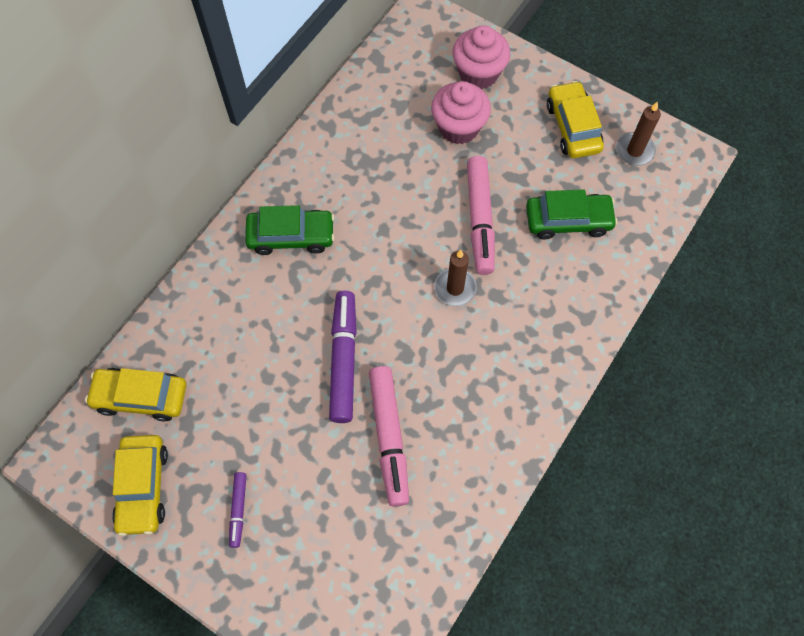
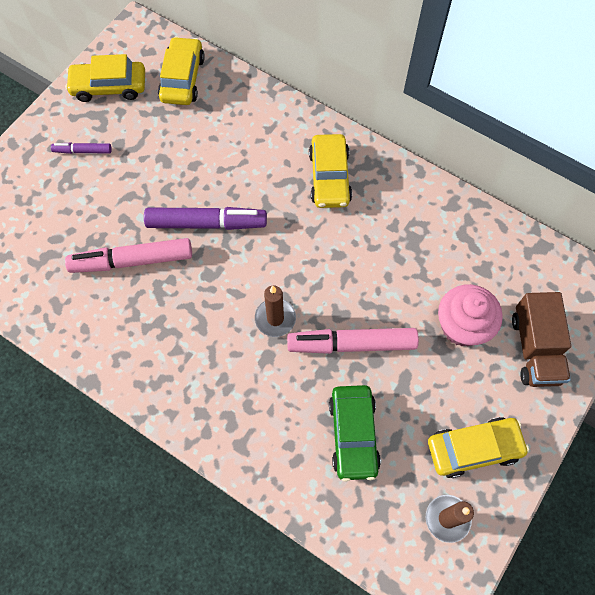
camera: 90 degrees right, 0 degrees up
(291, 236) = (329, 177): green car -> yellow car
(478, 73) = (535, 349): pink cupcake -> brown truck

